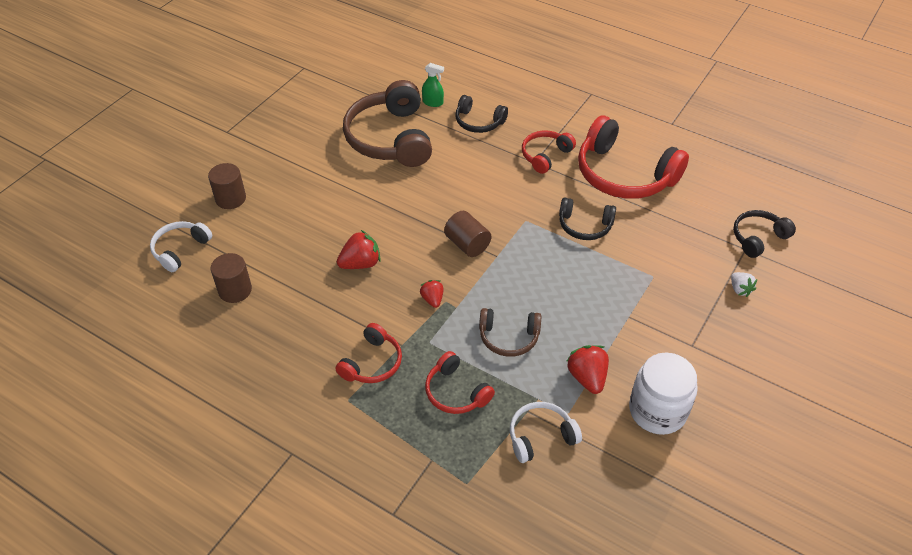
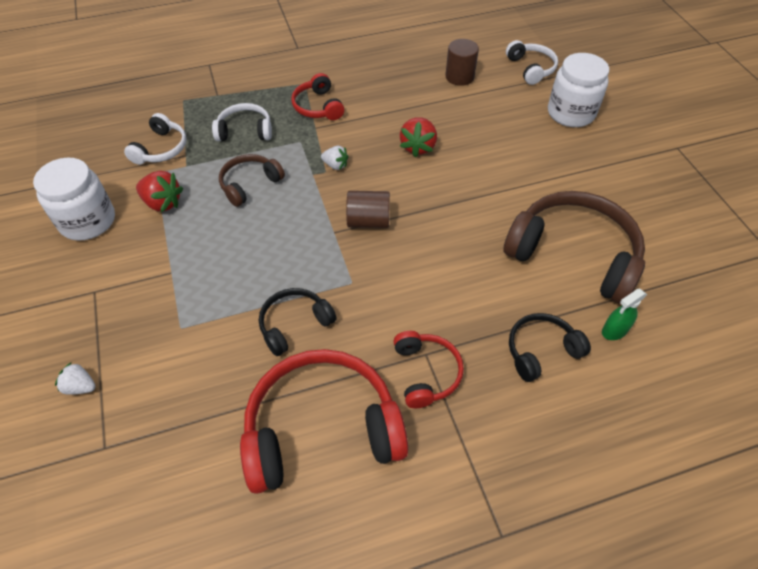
camera: 130 degrees right, 5 degrees up
(230, 198) = (571, 113): brown cylinder -> white jar
(432, 299) = (335, 165): red strawberry -> white strawberry
(456, 392) = (245, 131): red headphones -> white headphones
(758, 238) = (97, 478): black headphones -> none

